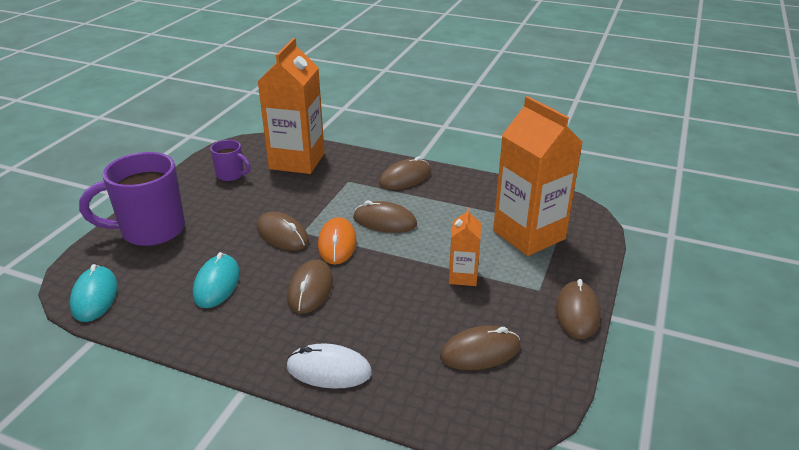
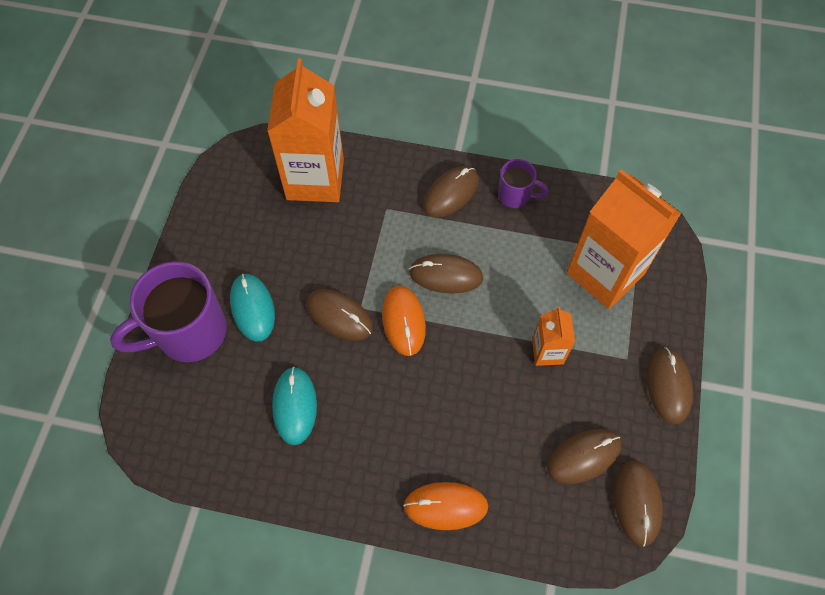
camera: 10 degrees left, 30 degrees up
(95, 297) = (172, 447): turquoise mouse -> turquoise mouse (252, 308)
(231, 175) = (245, 218): purple mug -> purple mug (515, 195)
(310, 289) = (395, 397): brown mouse -> brown mouse (637, 503)
(329, 370) = (445, 506): white mouse -> orange mouse

